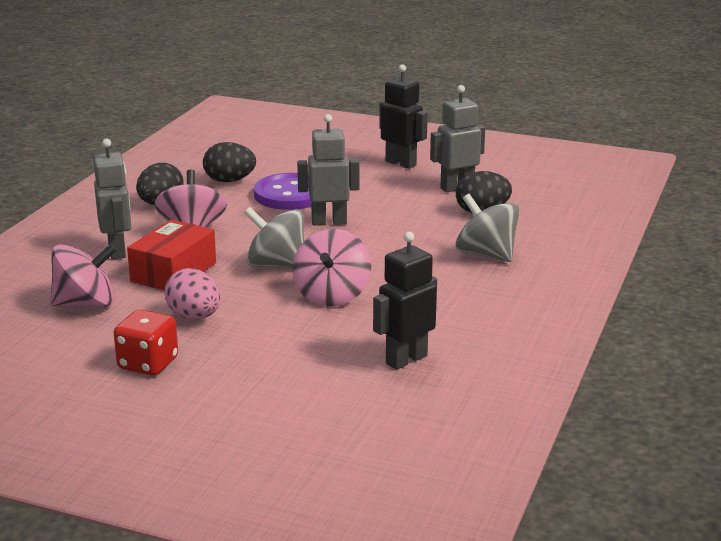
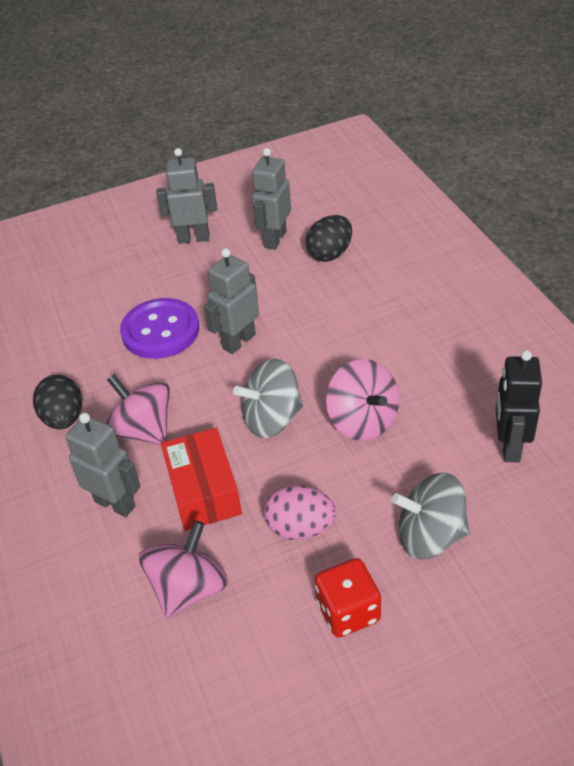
camera: 40 degrees left, 20 degrees up
(229, 181) = (83, 349): black egg -> none
(401, 163) = (193, 238): black robot -> grey robot
(486, 254) = (399, 297): grey spinning top -> grey spinning top (430, 536)

